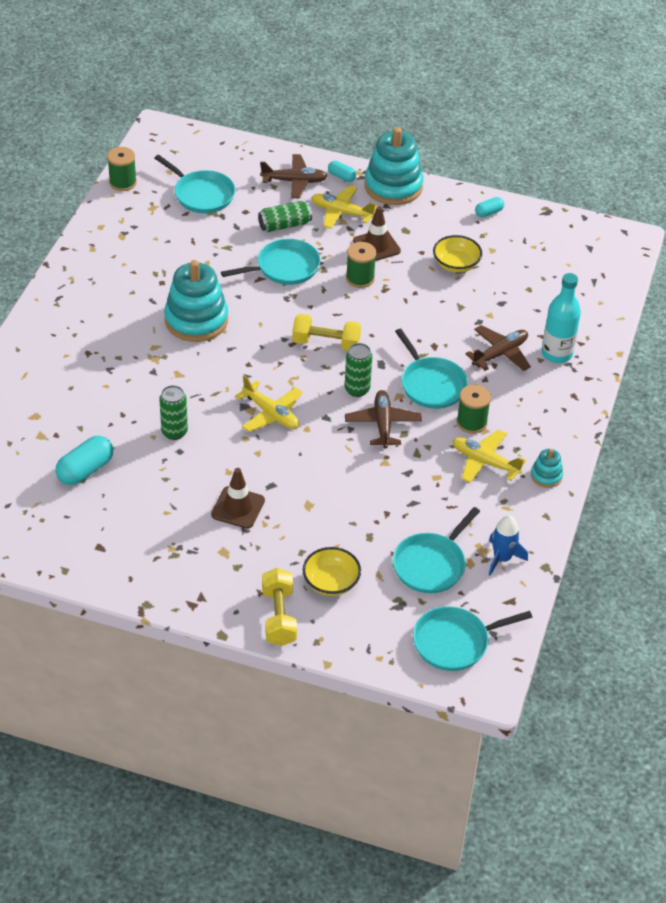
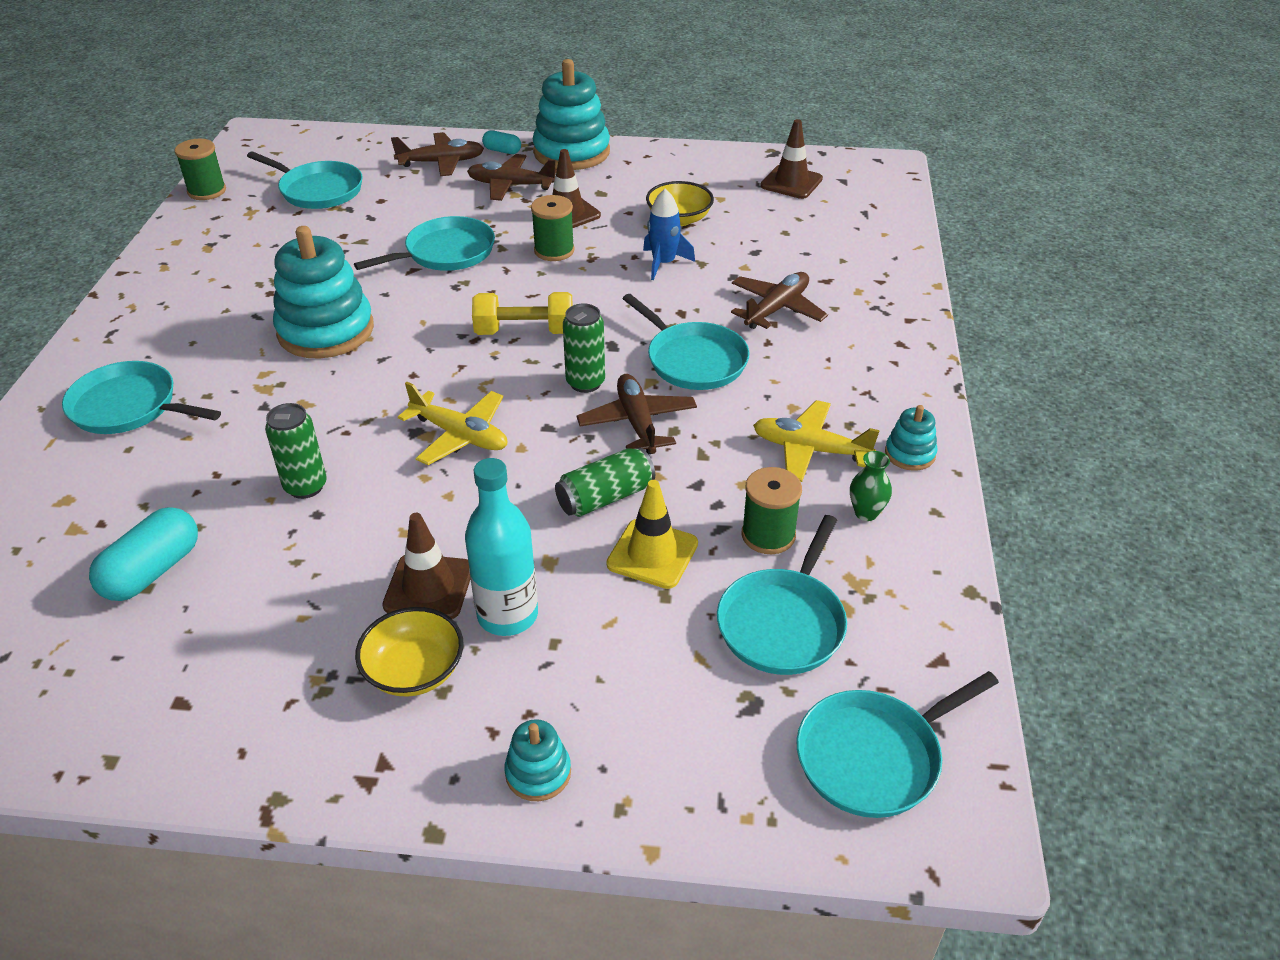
camera: 10 degrees left, 5 degrees down
(71, 357) = (129, 407): none -> turquoise pan
(279, 617) = (538, 773): yellow dumbbell -> turquoise stacking toy
(284, 225) = (437, 207): green can -> green can (605, 497)
(331, 582) = (619, 687): yellow bowl -> yellow bowl (414, 671)
(341, 212) = (511, 185): yellow plane -> brown plane
(369, 511) = (652, 554): none -> yellow traffic cone
(471, 422) = (769, 399): green spool -> green spool (768, 535)
(489, 212) = (701, 162): turquoise capsule -> none
(502, 558) = (895, 590): blue rocket -> blue rocket (663, 263)
(503, 509) = (866, 513): none -> green vase
(550, 243) = (791, 182): none -> brown traffic cone
(556, 354) = (854, 298): turquoise bottle -> turquoise bottle (507, 615)

